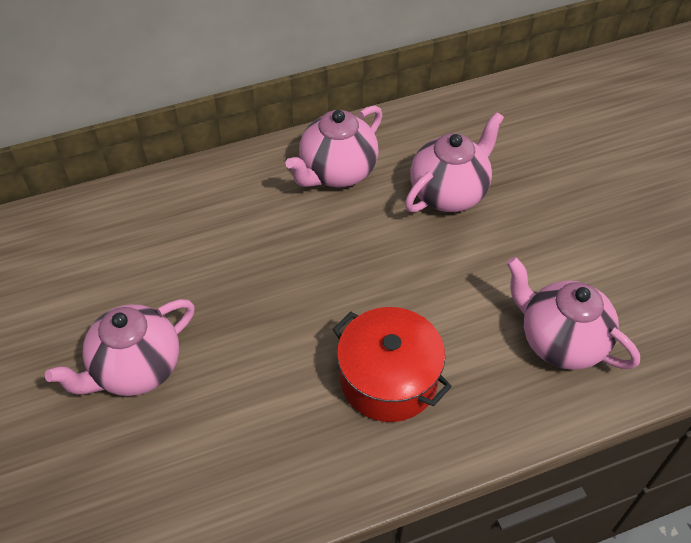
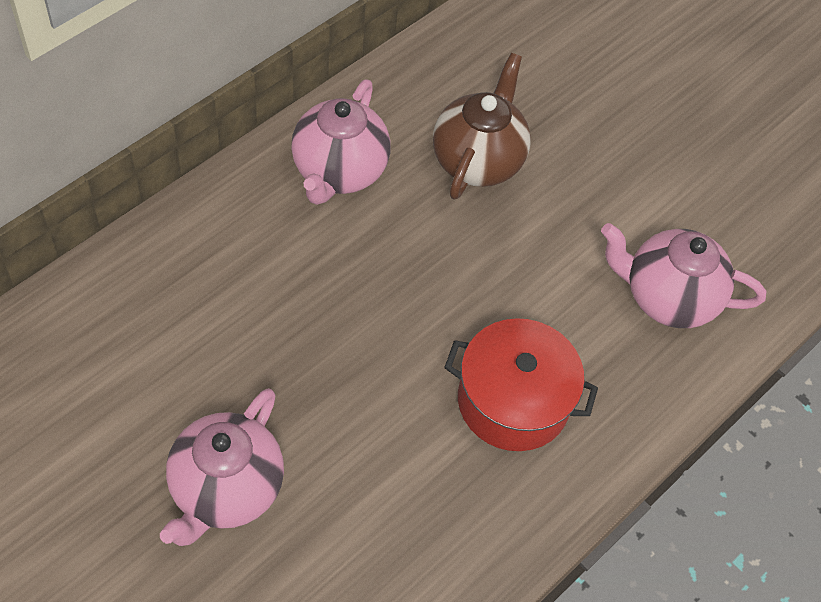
camera: 30 degrees left, 5 degrees up
(449, 193) = (478, 160): pink teapot -> brown teapot

